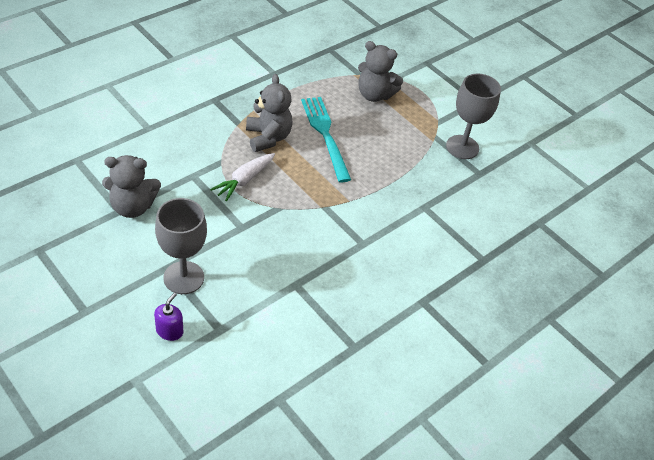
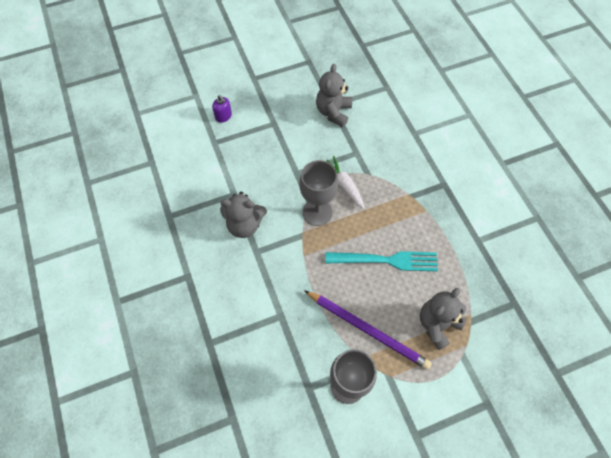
camera: 115 degrees right, 15 degrees up
(183, 277) = (262, 130): grey goblet -> grey goblet (317, 212)
(268, 137) = (390, 213): grey teddy bear -> grey teddy bear (244, 225)
(404, 140) = (368, 330): none -> purple pencil

